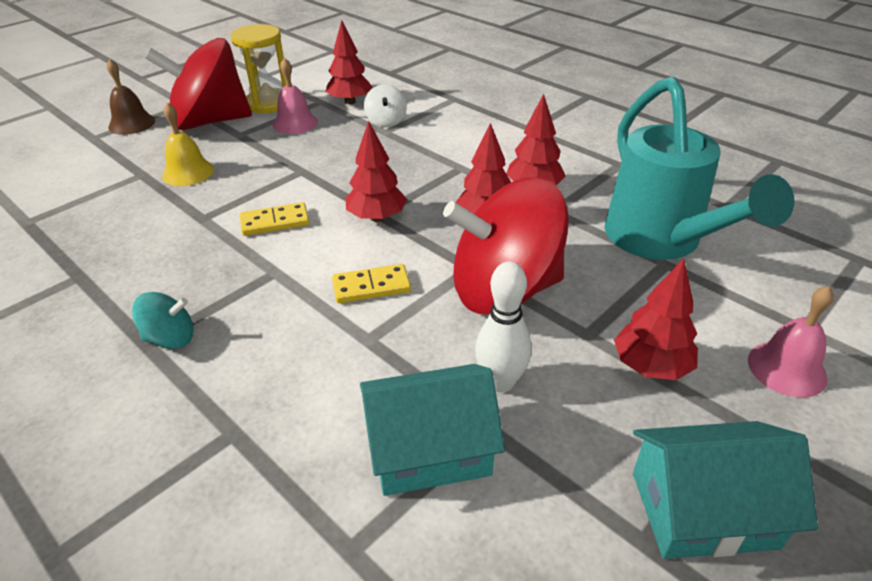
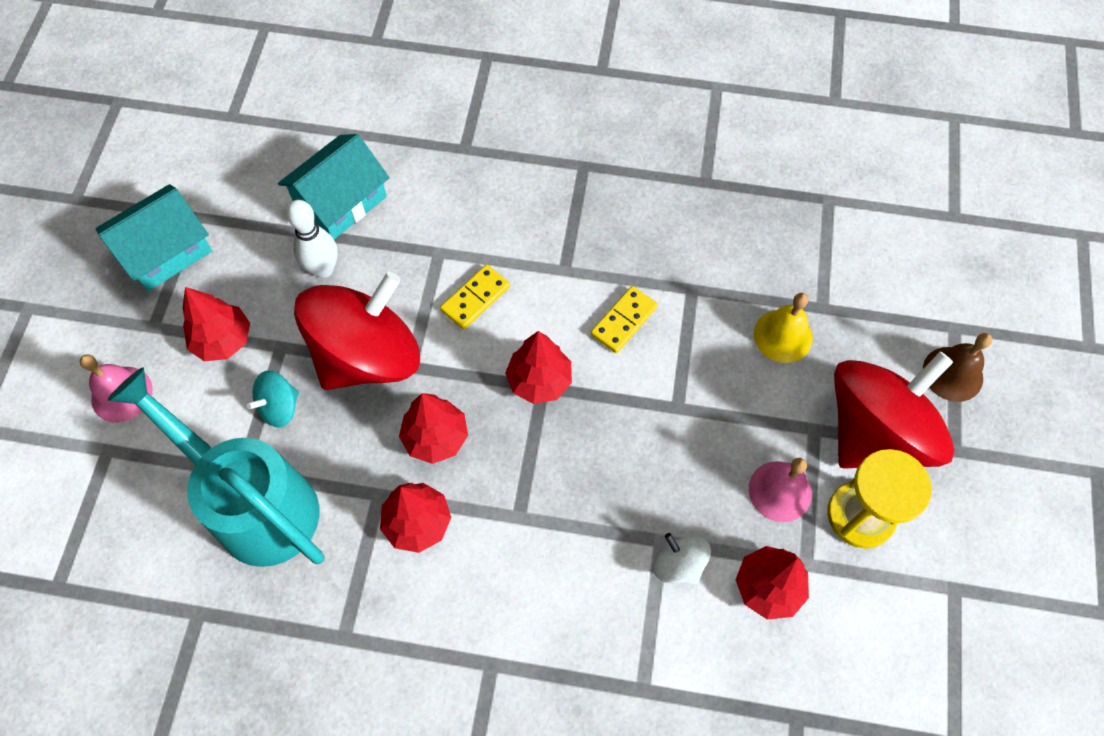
camera: 145 degrees right, 25 degrees up
(170, 338) = (573, 177): turquoise spinning top -> turquoise spinning top (279, 407)

